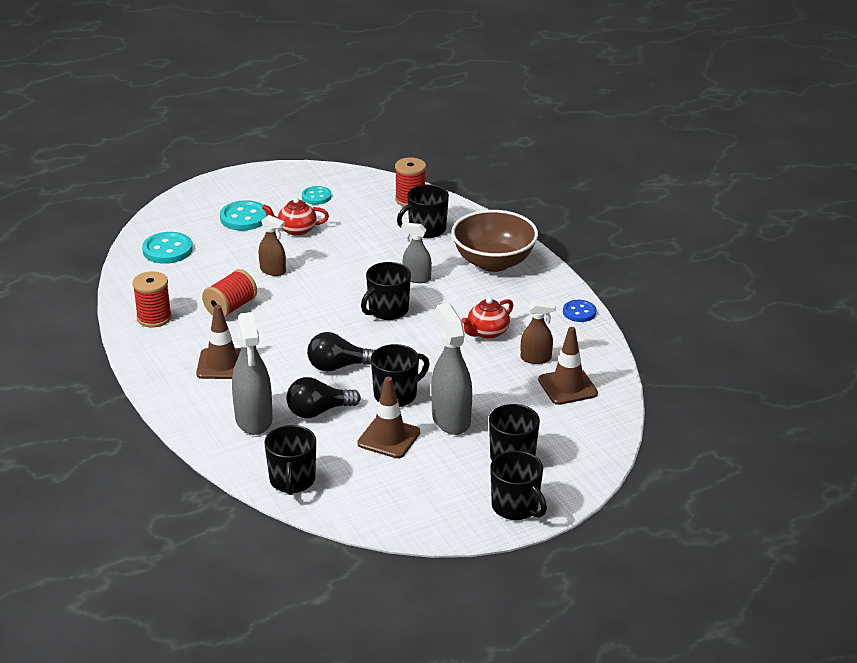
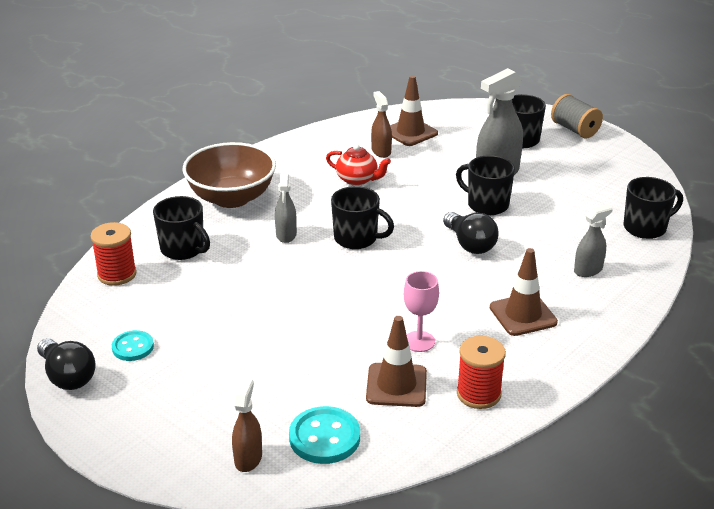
camera: 110 degrees left, 0 degrees up
(230, 308) = (419, 341): red spool -> pink goblet
(244, 218) = (211, 394): turquoise button -> none
(254, 419) = (588, 270): grey spray bottle -> grey spray bottle, size x0.57
(273, 271) = (325, 333): brown spray bottle -> brown spray bottle (248, 458)
(296, 230) = (224, 341): red teapot -> none
(318, 411) = (544, 238): black light bulb -> black light bulb (67, 376)
(389, 438) = (547, 196): brown traffic cone -> brown traffic cone (396, 385)
(516, 507) = (574, 130): black mug -> grey spool
(579, 312) = (295, 143): blue button -> none

